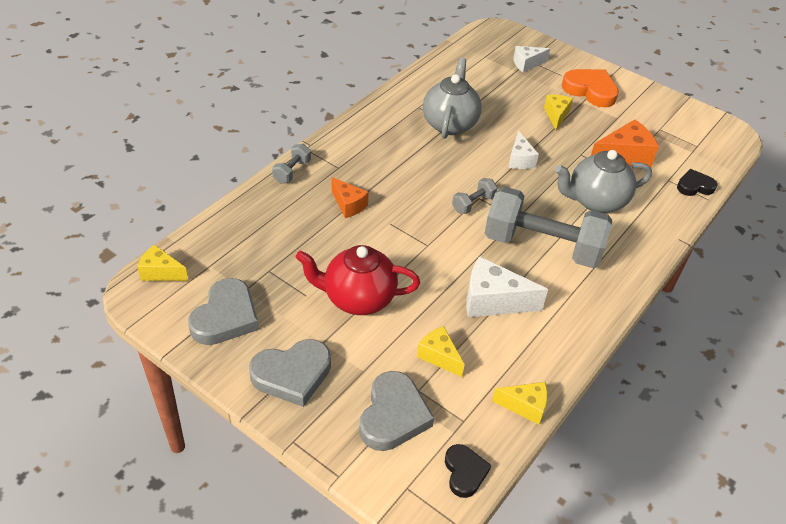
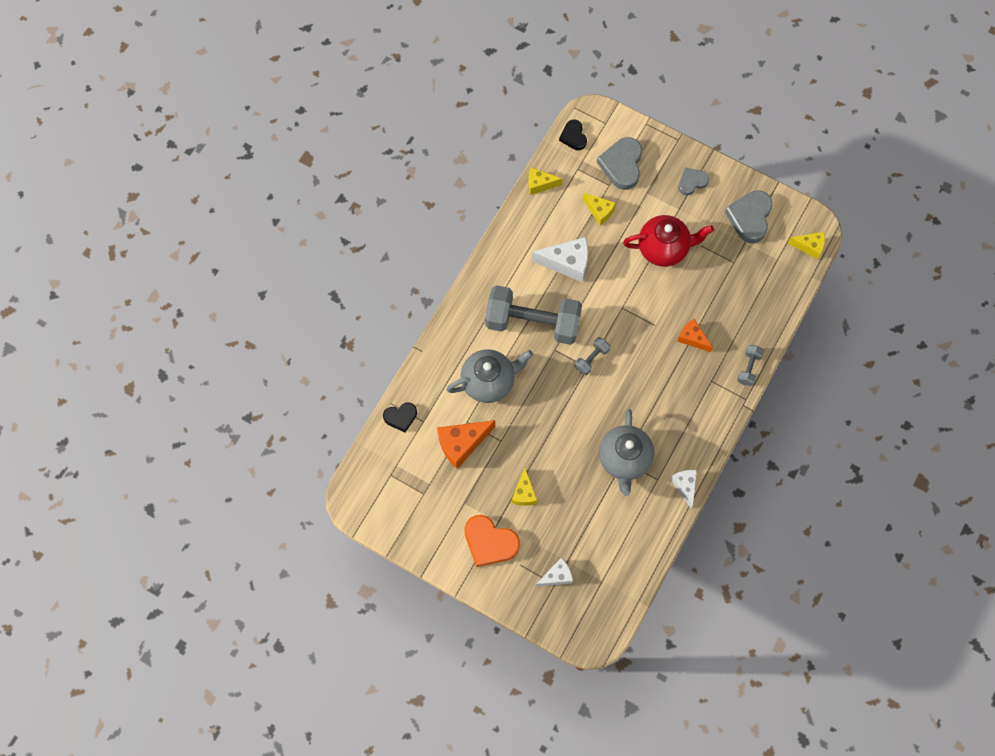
camera: 175 degrees right, 25 degrees up
(292, 375) = (692, 182): grey heart -> grey heart, size x0.60
(520, 160) = (556, 421): white cheese -> white cheese (684, 486)

